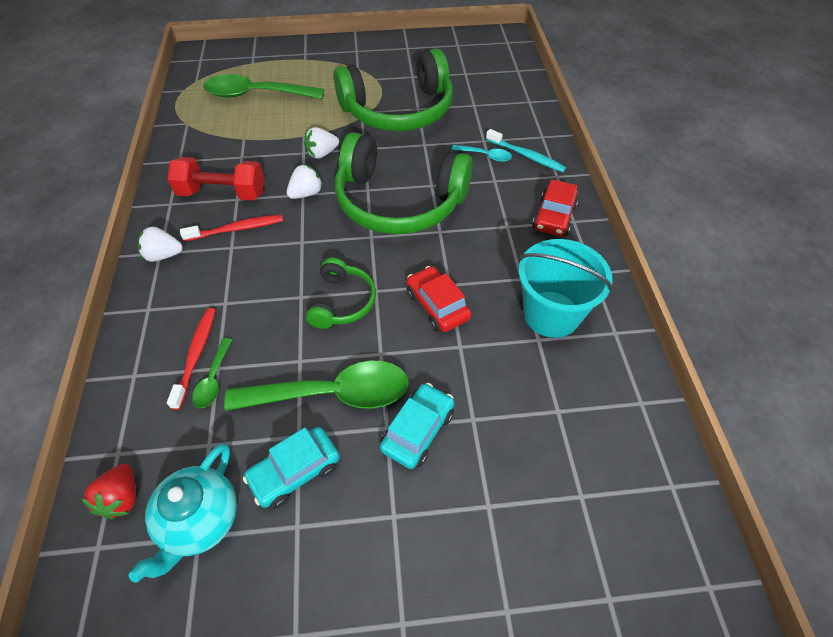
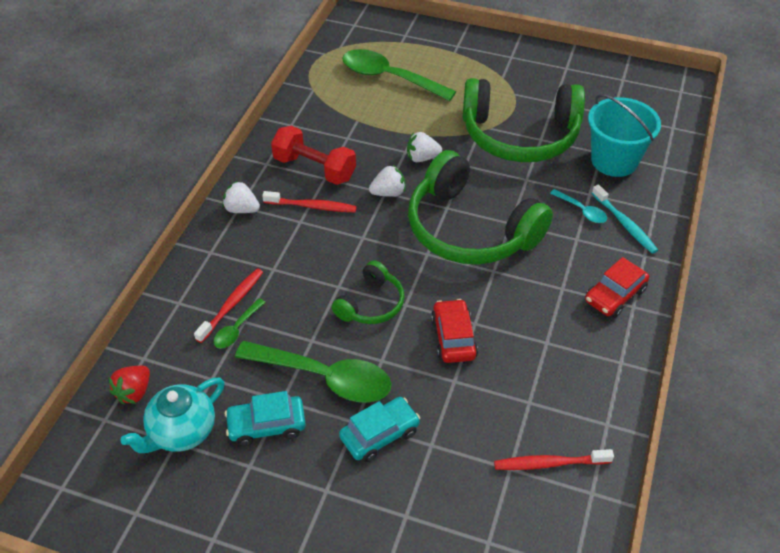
camera: 25 degrees right, 5 degrees down
(551, 314) = (555, 384): turquoise bucket -> turquoise bucket (614, 160)
(589, 391) = (549, 463): none -> red toothbrush

